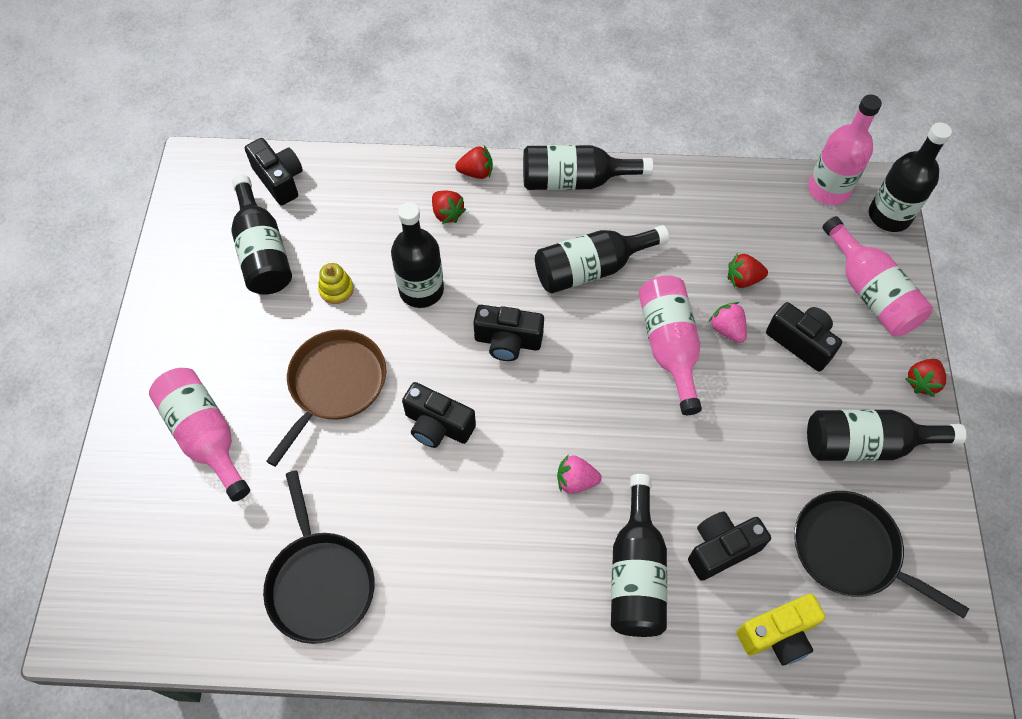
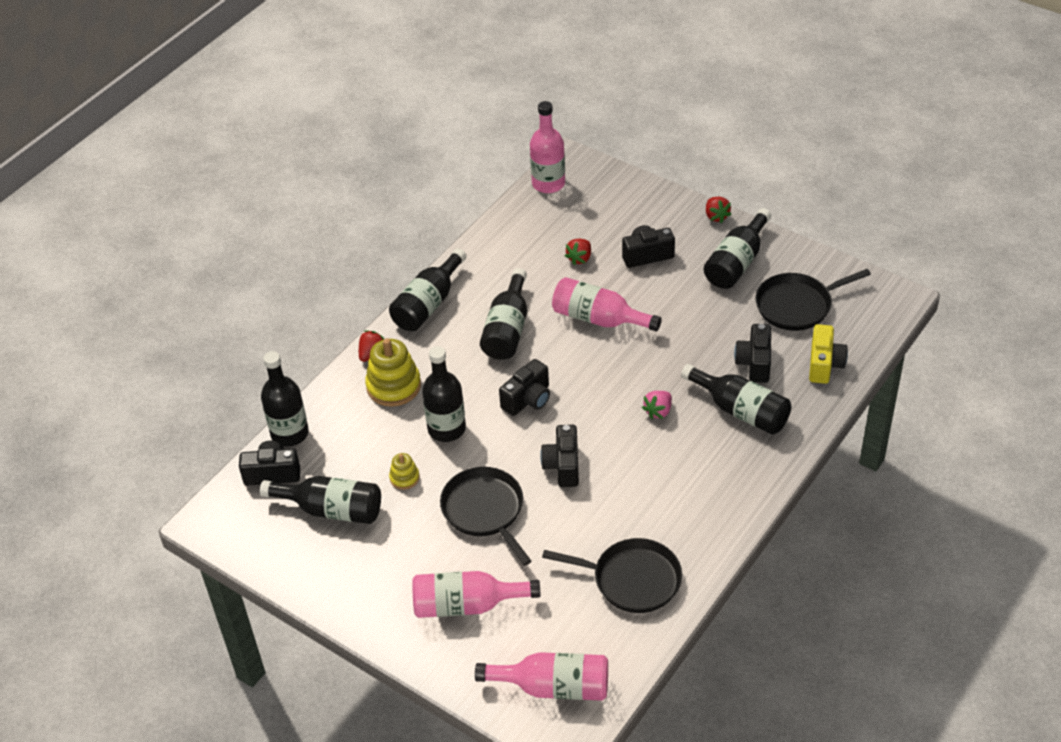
camera: 55 degrees left, 15 degrees down
(335, 385) = (485, 511): brown pan -> black pan
(438, 425) = (563, 466): black camera -> black camera turned 120 degrees clockwise
(447, 213) = (393, 386): red strawberry -> yellow stacking toy
(727, 329) = (610, 285): pink strawberry -> none
(870, 292) = (638, 205): pink bottle -> pink bottle (553, 687)
(889, 216) = (592, 167): black bottle -> black bottle (289, 433)

